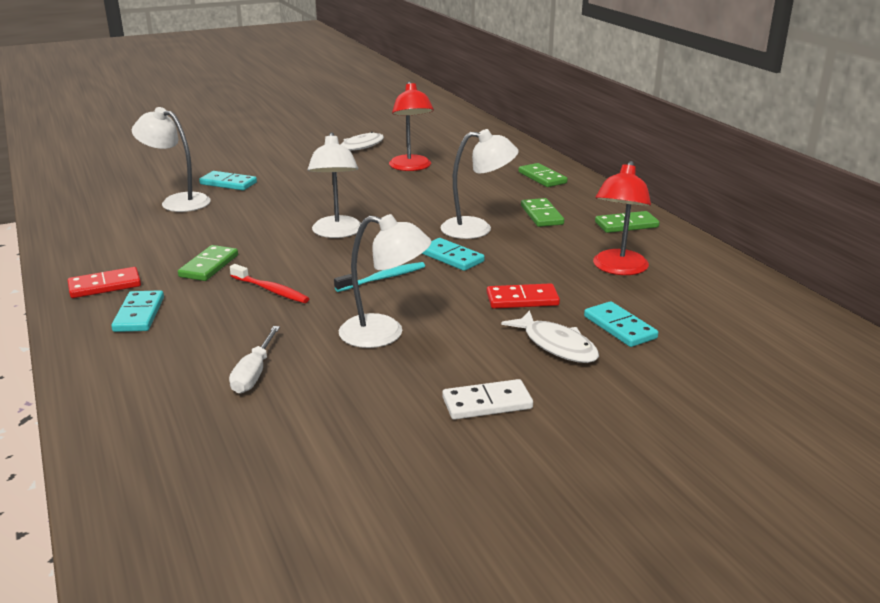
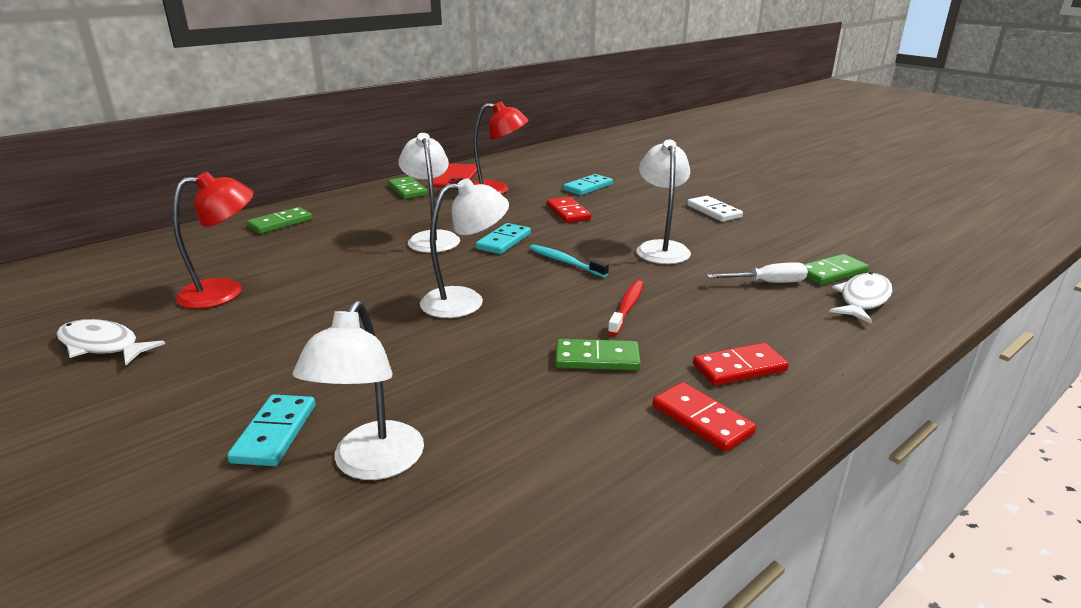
camera: 105 degrees left, 0 degrees up
(139, 314) = (739, 368): turquoise domino -> red domino
(541, 215) = (391, 217): green domino -> green domino (831, 273)
(556, 345) = (627, 200): white fish -> white fish (863, 299)
(676, 250) = (455, 177): none -> red phone

